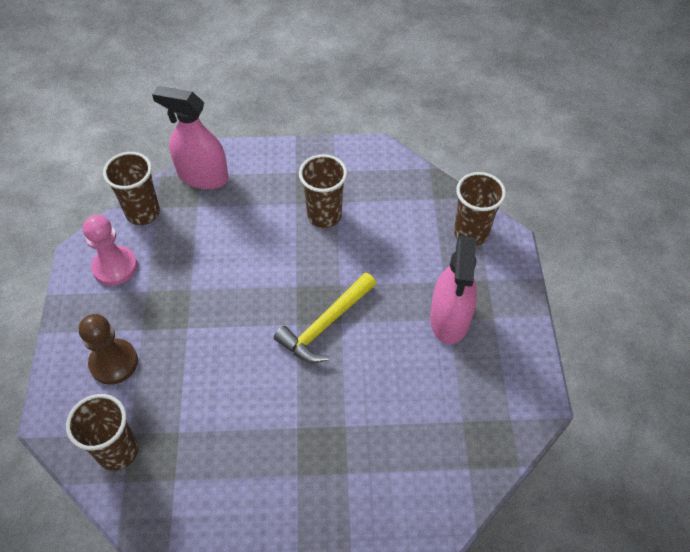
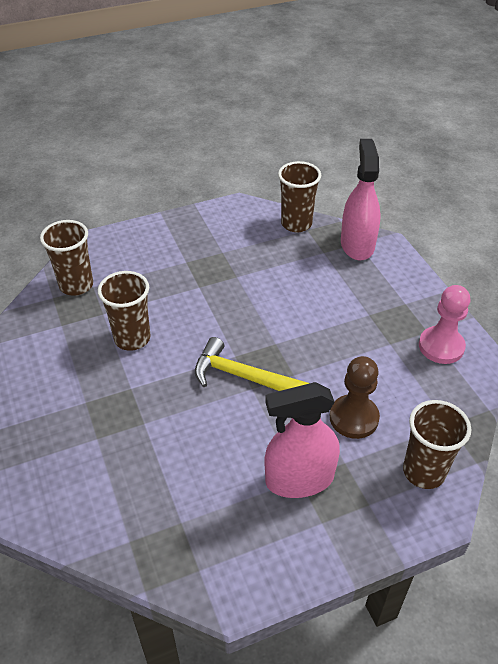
camera: 70 degrees right, 10 degrees down
(114, 362) = (150, 257): brown pawn -> brown pawn (354, 418)
(115, 267) = (236, 227): pink pawn -> pink pawn (441, 346)
(324, 215) = (367, 339): brown cup -> brown cup (132, 338)

